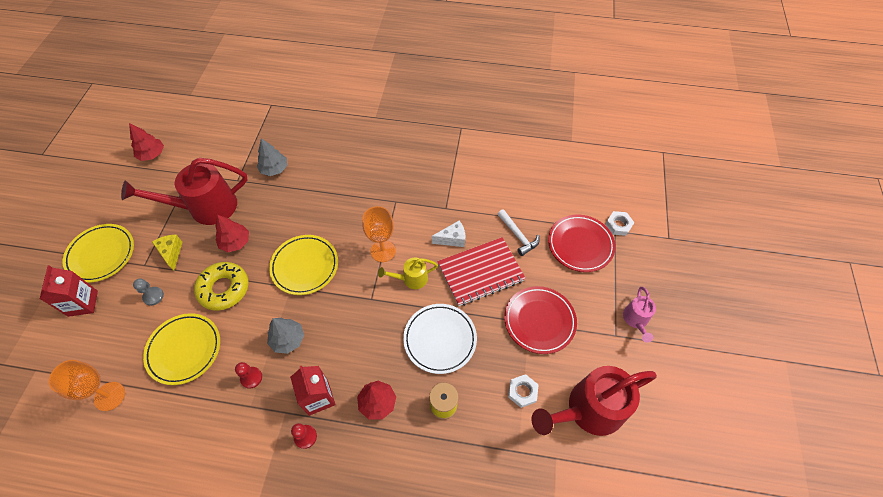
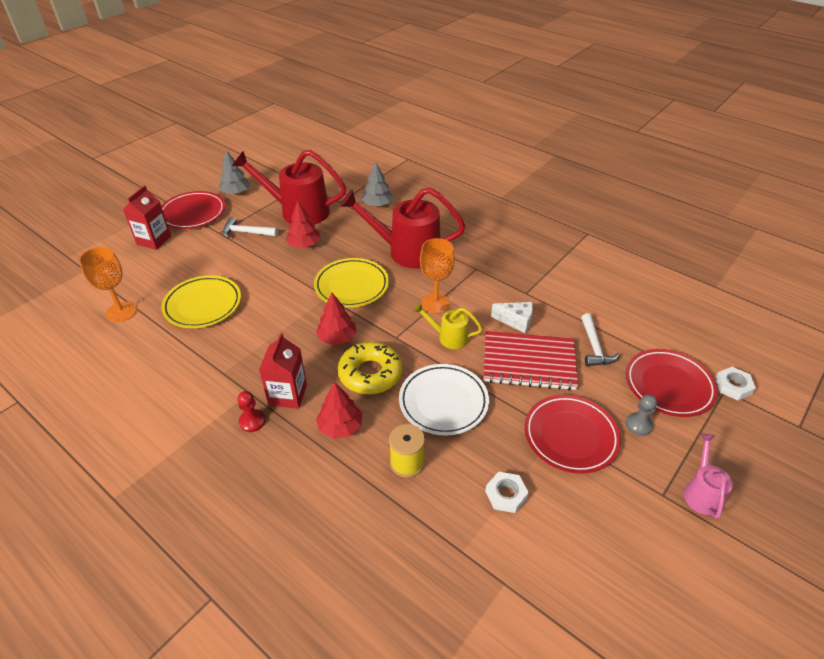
camera: 30 degrees right, 15 degrees down
(101, 254) = (193, 213): yellow plate -> red plate
(152, 154) = (283, 161): red tree -> red tree (337, 338)
(153, 296) = (209, 257): grey pawn -> grey pawn (638, 425)
(171, 253) = (246, 232): yellow cheese -> white hammer
(224, 289) = (269, 274): yellow donut -> yellow donut (370, 374)
(251, 378) = (241, 351): red pawn -> none
(288, 339) = (294, 336): grey tree -> grey tree (236, 192)
(587, 410) = (577, 554): red watering can -> red watering can (406, 251)
(636, 320) = (701, 492): pink watering can -> pink watering can turned 150 degrees clockwise

